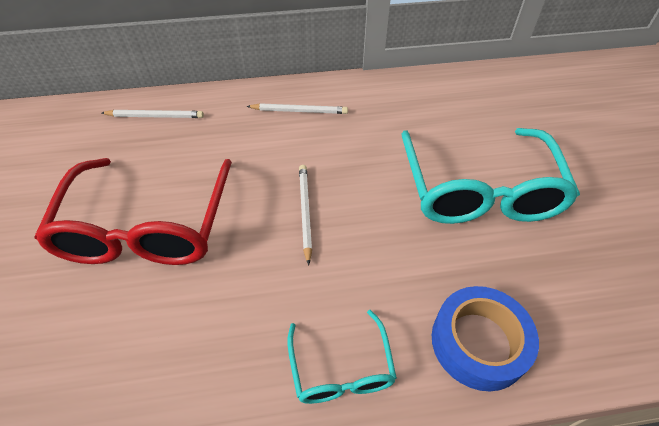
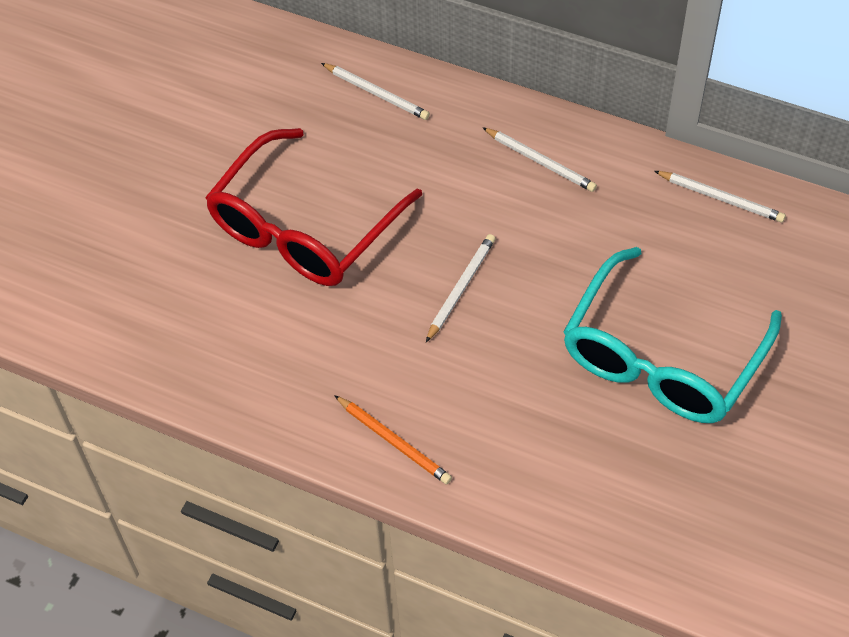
camera: 35 degrees right, 5 degrees up
(341, 369) = (394, 441): turquoise glasses -> orange pencil
(424, 87) = (721, 198): none -> white pencil
(478, 342) = (526, 487): blue tape -> none

